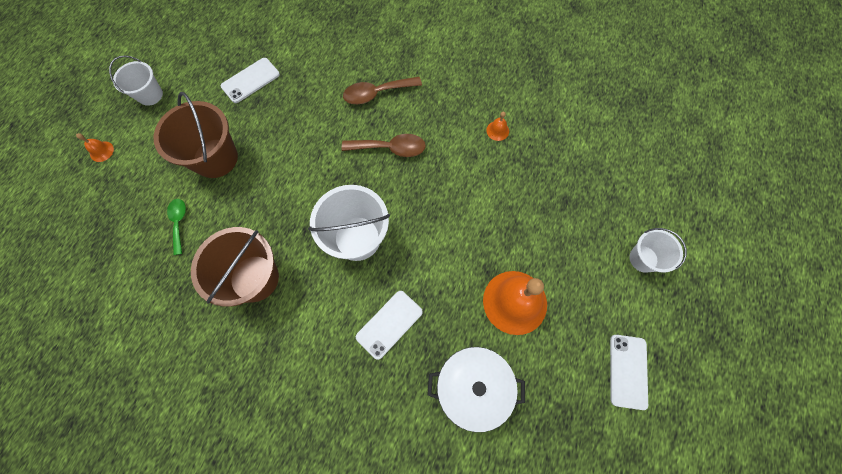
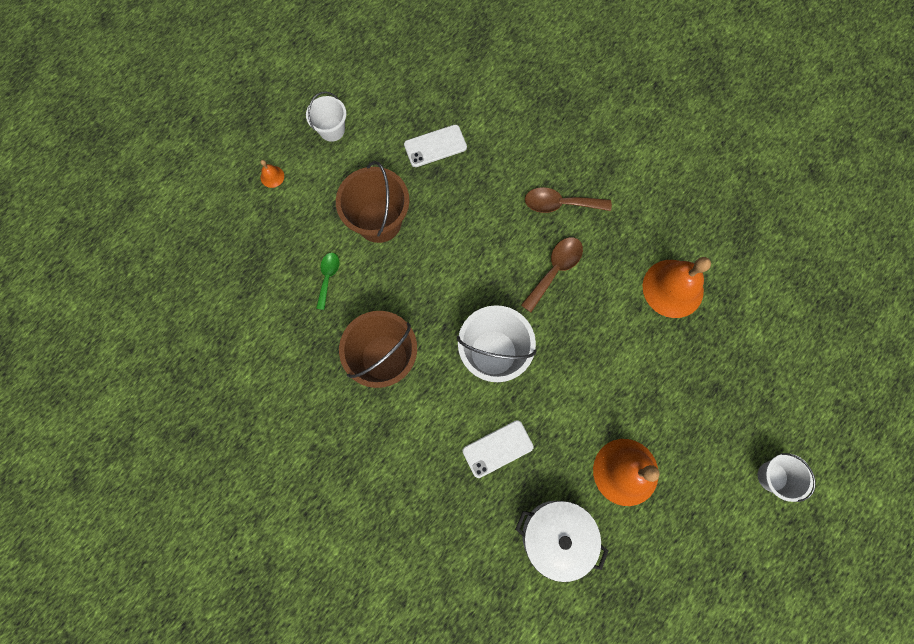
camera: 20 degrees right, 5 degrees up
(390, 148) = (555, 270): brown spoon -> brown spoon turned 75 degrees counterclockwise
(497, 130) = (673, 288): orange bell -> orange bell, size x2.44
(628, 371) = (711, 578): white phone -> none

